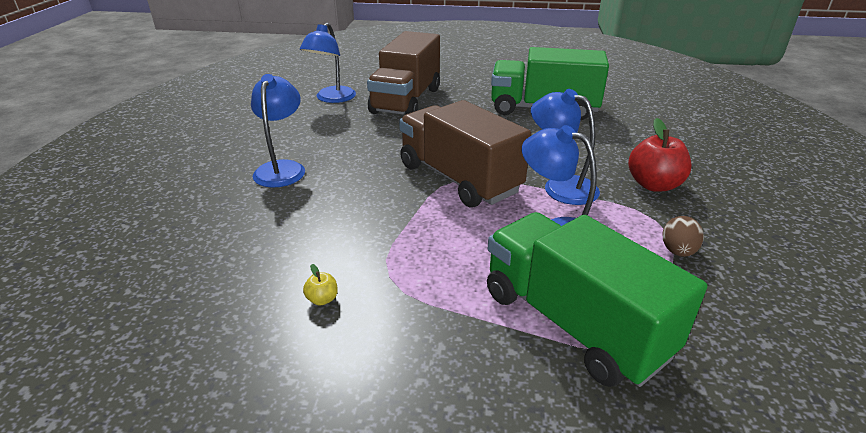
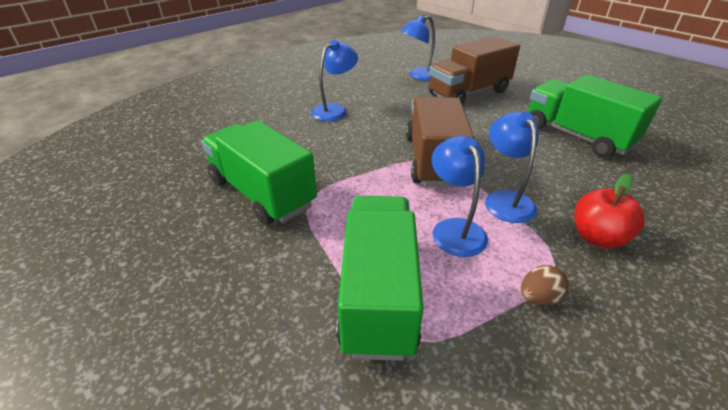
camera: 40 degrees right, 5 degrees up
(322, 299) = (262, 193): yellow apple -> green truck

